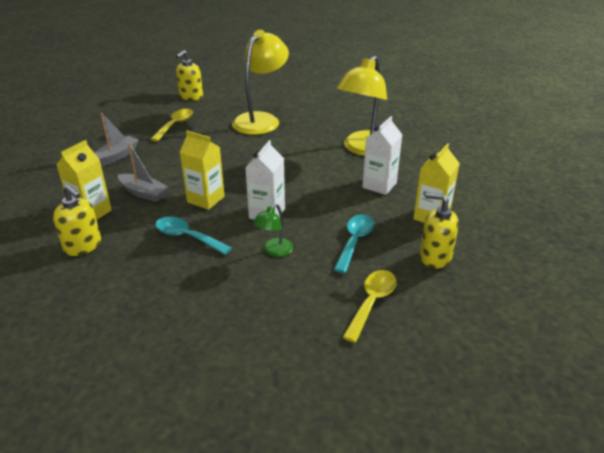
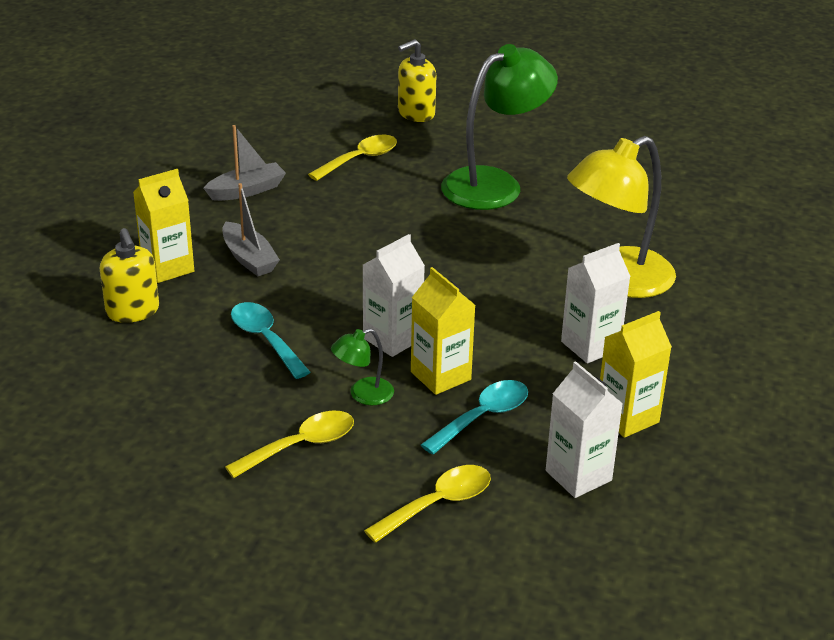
camera: 25 degrees right, 0 degrees up
(206, 199) = (324, 292): yellow carton -> yellow carton (440, 376)
(258, 296) = (300, 446): none -> yellow spoon
(261, 120) = (495, 184): yellow lamp -> green lamp
(435, 257) = (578, 475): yellow soap dispenser -> white carton

